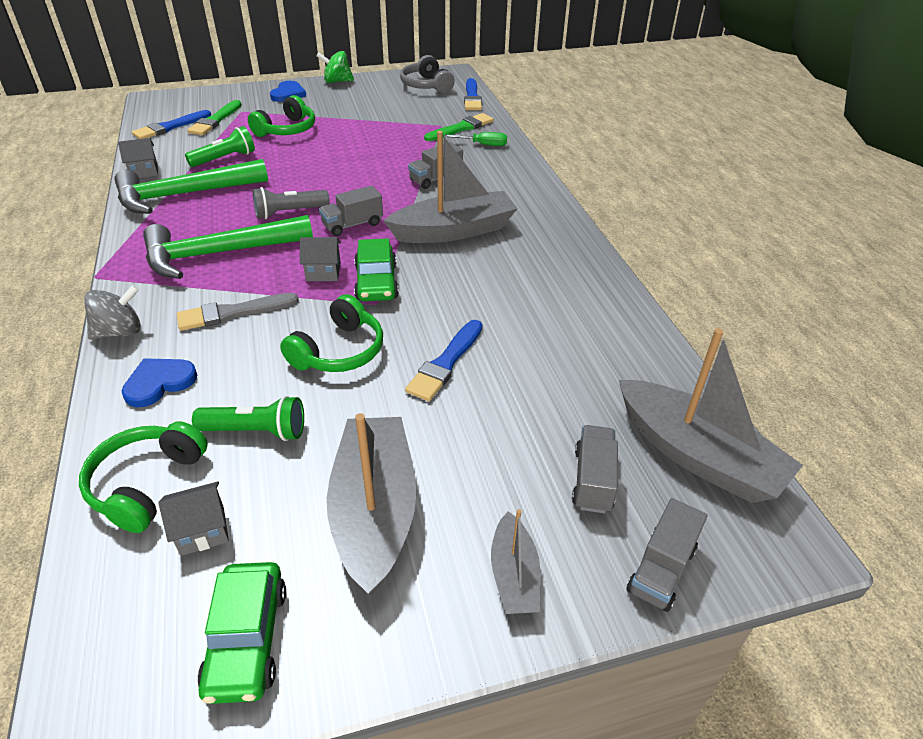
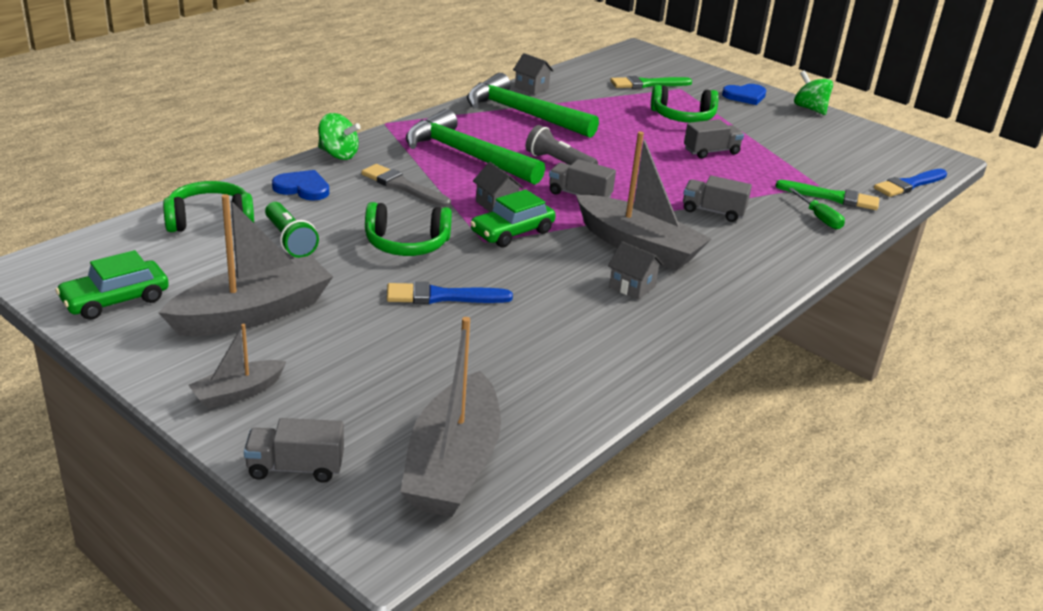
camera: 55 degrees right, 10 degrees down
(120, 331) = (338, 155): grey spinning top -> green spinning top
(170, 127) = (608, 72): blue brush -> none
(202, 531) = (187, 254): grey house -> grey house (632, 287)
(225, 159) = (596, 109): green flashlight -> none
(426, 85) = (887, 153): grey headphones -> none
(593, 480) = (368, 409): grey truck -> grey truck (711, 151)

